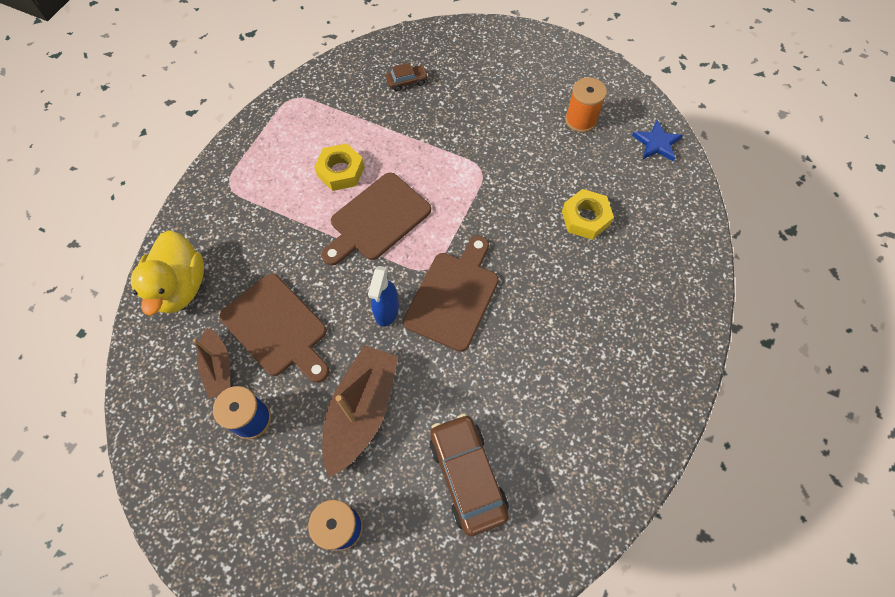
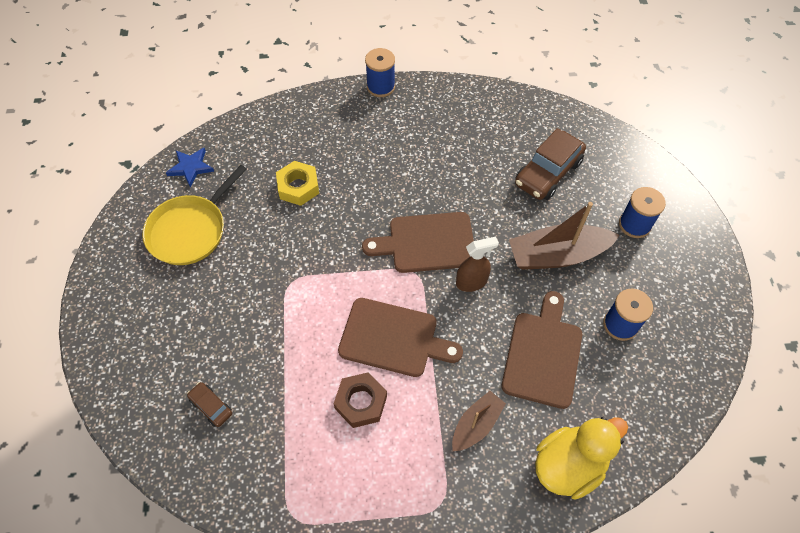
camera: 120 degrees left, 5 degrees down
(218, 368) = (606, 377): brown boat -> brown boat (476, 425)
(340, 171) = (361, 402): yellow nut -> brown nut
(386, 311) = (471, 282): blue spray bottle -> brown spray bottle
(580, 120) = (190, 230): orange spool -> yellow pan
(694, 362) = (381, 87): none -> blue spool

